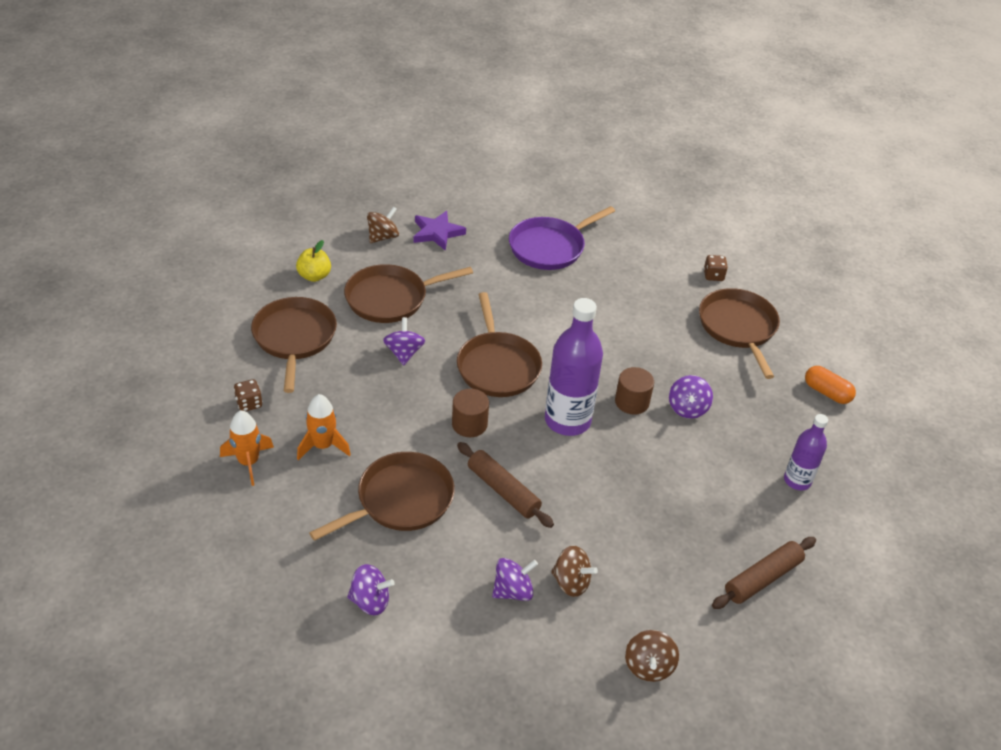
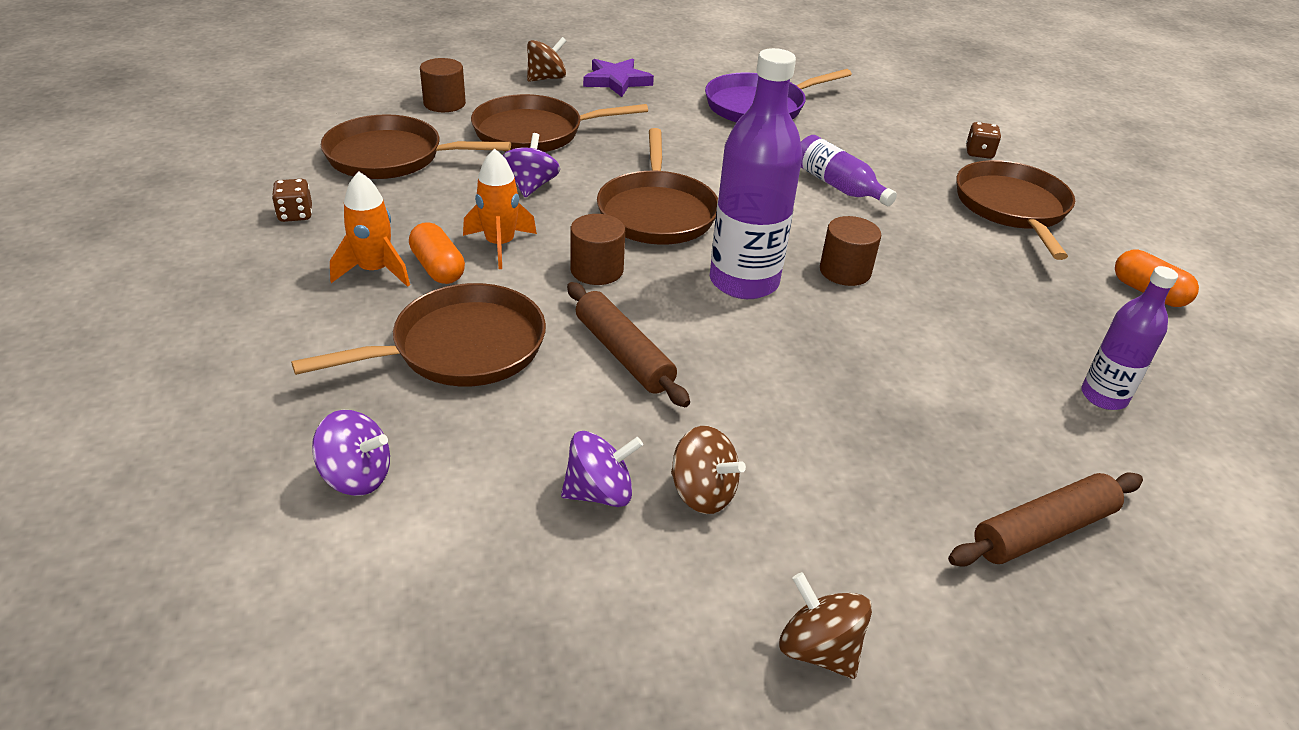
camera: 10 degrees right, 5 degrees down
(248, 462) = (259, 277): orange rocket -> orange rocket (500, 245)
(294, 338) = (390, 157): brown pan -> brown pan turned 90 degrees counterclockwise
(314, 276) = (444, 103): yellow apple -> brown cylinder
(364, 437) = (438, 268): none -> orange capsule
(617, 323) = (837, 186): none -> purple bottle
(648, 666) = (818, 649): brown spinning top -> brown spinning top turned 120 degrees clockwise
(687, 408) = (929, 287): purple spinning top -> none

